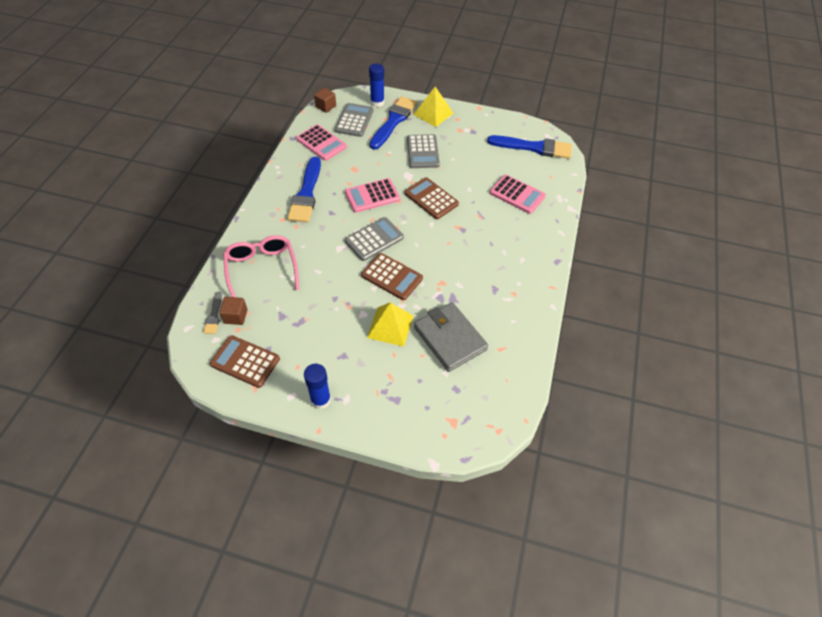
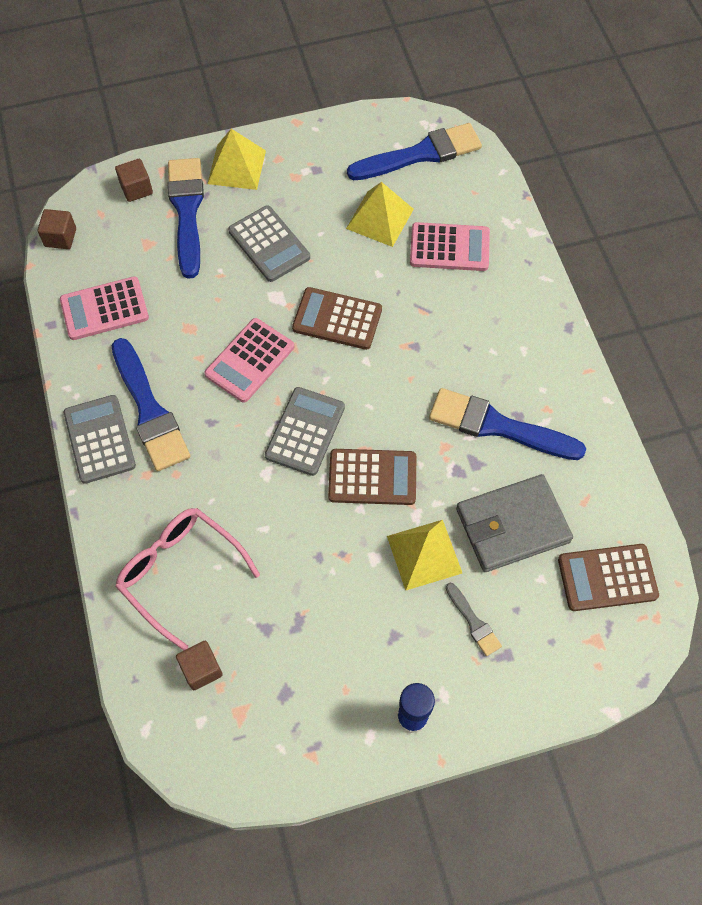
camera: 30 degrees left, 10 degrees up
(214, 315) = (169, 687): grey brush -> grey brush (473, 622)
(245, 361) = (269, 728): brown calculator -> brown calculator (607, 577)
(321, 143) = (104, 309): pink calculator -> pink calculator turned 150 degrees clockwise
(354, 120) = (125, 241): grey calculator -> grey calculator (100, 439)
(377, 102) = (136, 189): blue glue stick -> brown cube
(450, 338) = (512, 525): grey wallet -> grey wallet turned 45 degrees counterclockwise
(479, 288) = (498, 426): none -> blue brush
(489, 166) = (380, 218): none -> yellow pyramid

